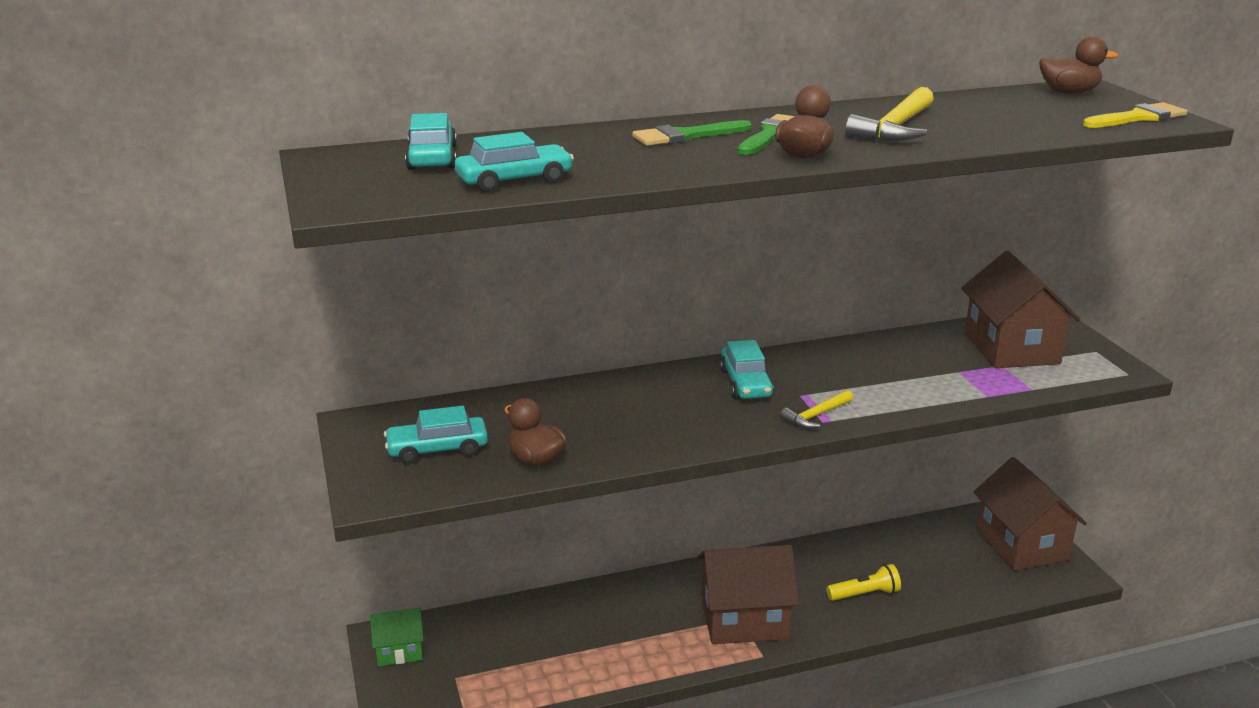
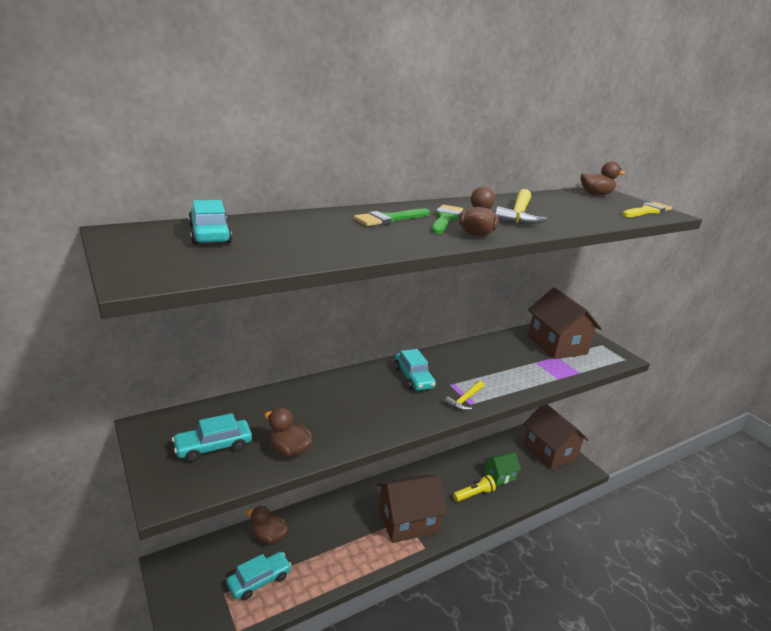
camera: 15 degrees left, 0 degrees up
(399, 650) = (180, 574): green house -> green house (499, 475)
(514, 180) = (282, 254): turquoise car -> turquoise car (259, 580)
(528, 618) = (268, 537): none -> brown duck

